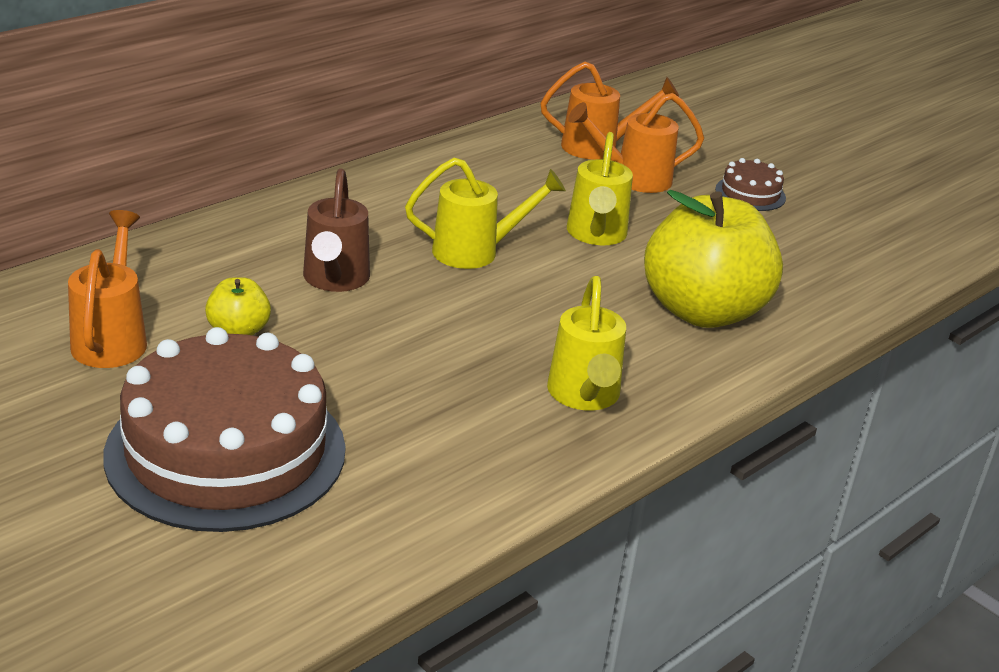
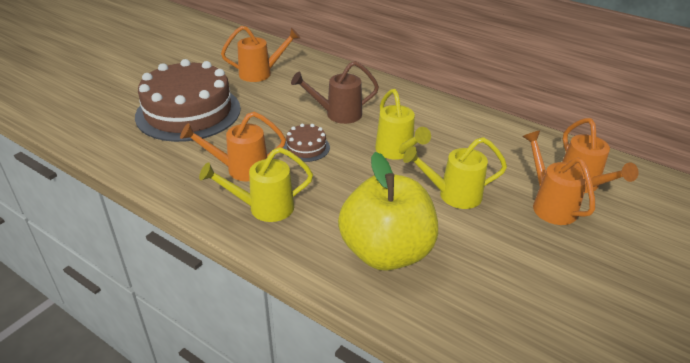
camera: 80 degrees right, 5 degrees up
(238, 331) = (279, 98): yellow apple -> none
(468, 406) = (241, 169): none -> orange watering can
(750, 193) = (589, 270): brown cake -> brown cake (306, 147)

